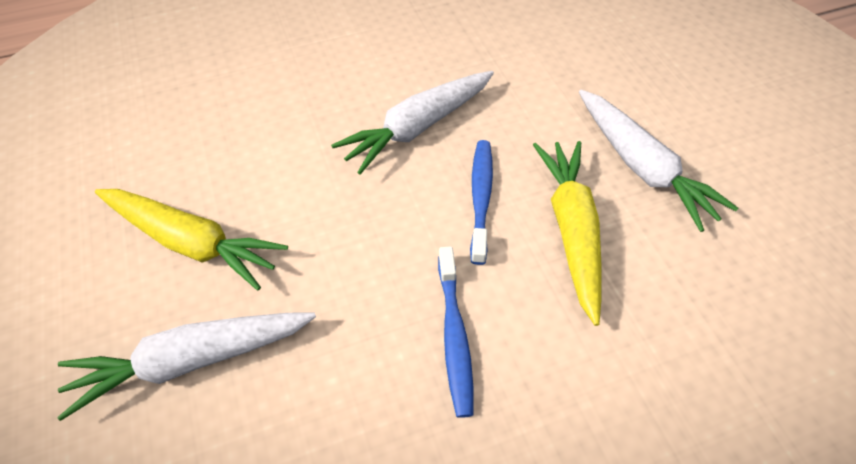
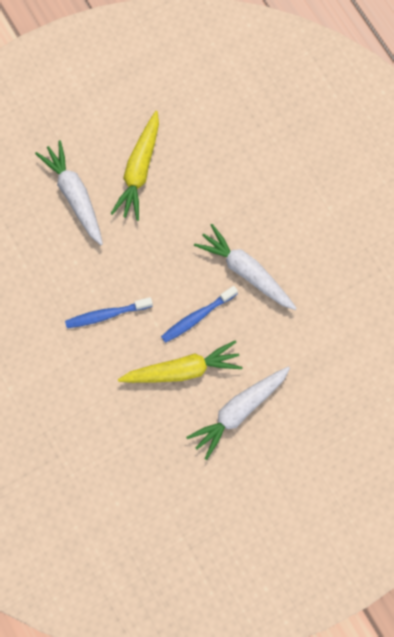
camera: 80 degrees right, 20 degrees up
(481, 197) = (197, 317): blue toothbrush -> blue toothbrush turned 150 degrees clockwise

